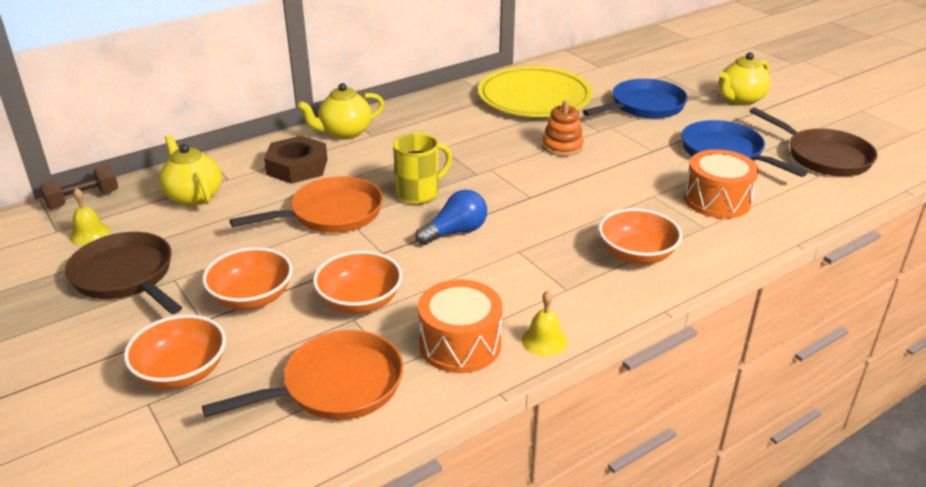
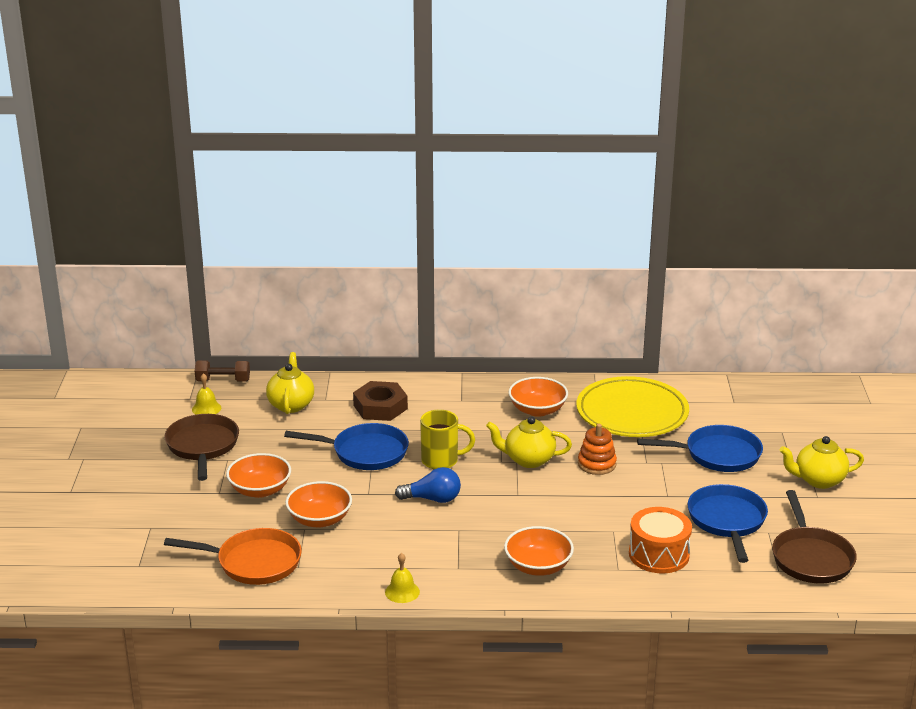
camera: 35 degrees right, 5 degrees down
(181, 372) = (182, 518): orange bowl -> orange bowl (537, 410)
(331, 214) = (365, 452): orange pan -> blue pan
(344, 133) = (443, 391): yellow teapot -> yellow teapot (528, 460)
(460, 344) = (349, 571): orange drum -> none

